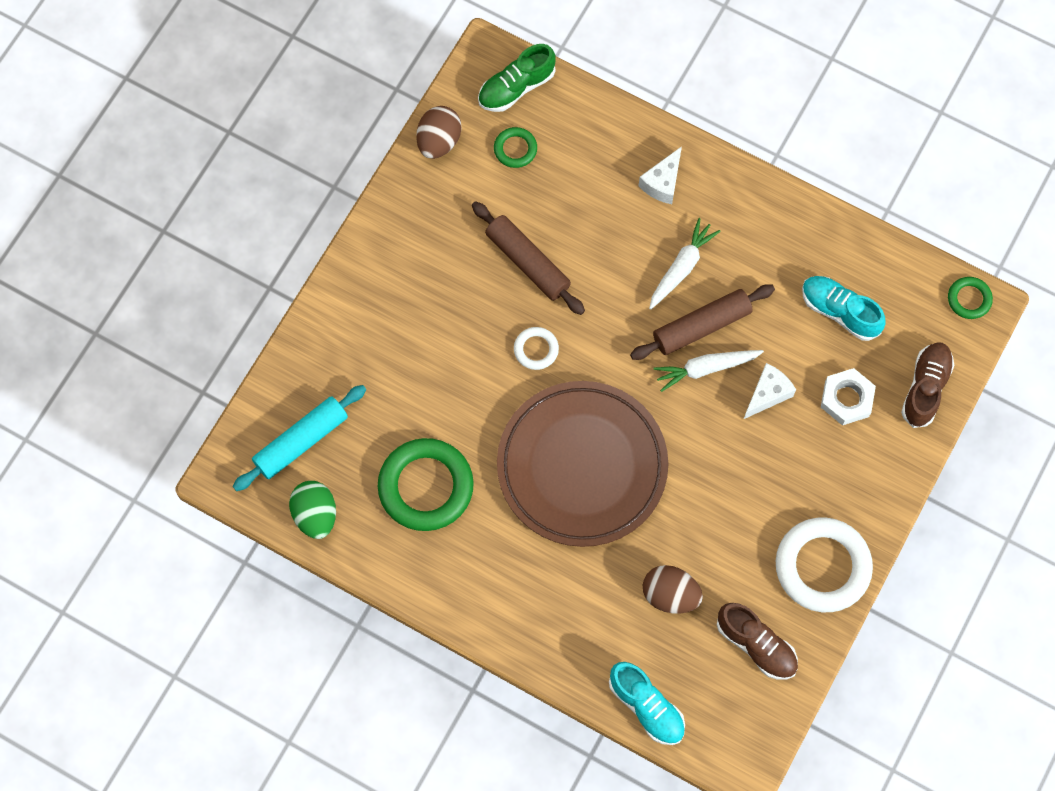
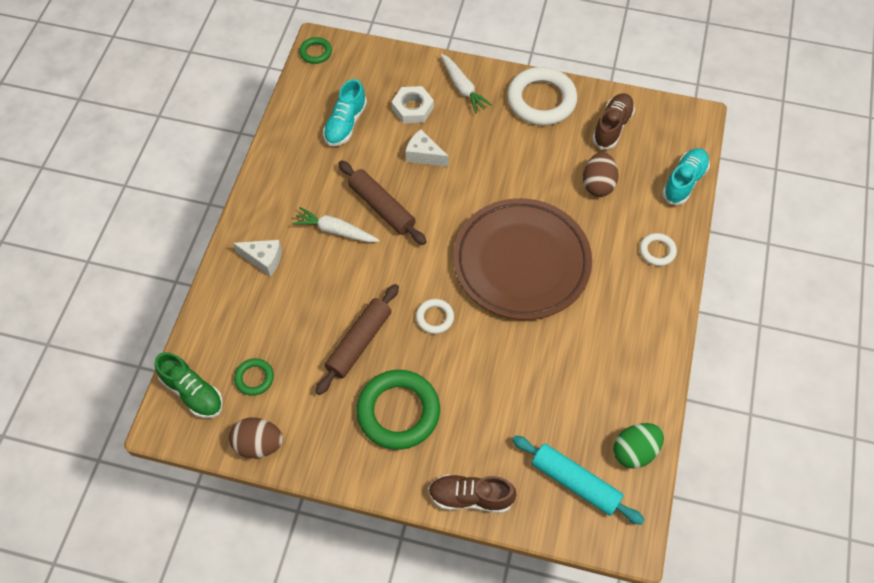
camera: 105 degrees left, 10 degrees down
(426, 487) = (578, 370): green ring -> green ring (398, 412)
(554, 633) = (657, 251): none -> white ring
(706, 368) = (415, 198): white carrot -> white carrot (462, 88)
(925, 388) = (390, 66): brown shoe -> brown shoe (470, 497)

